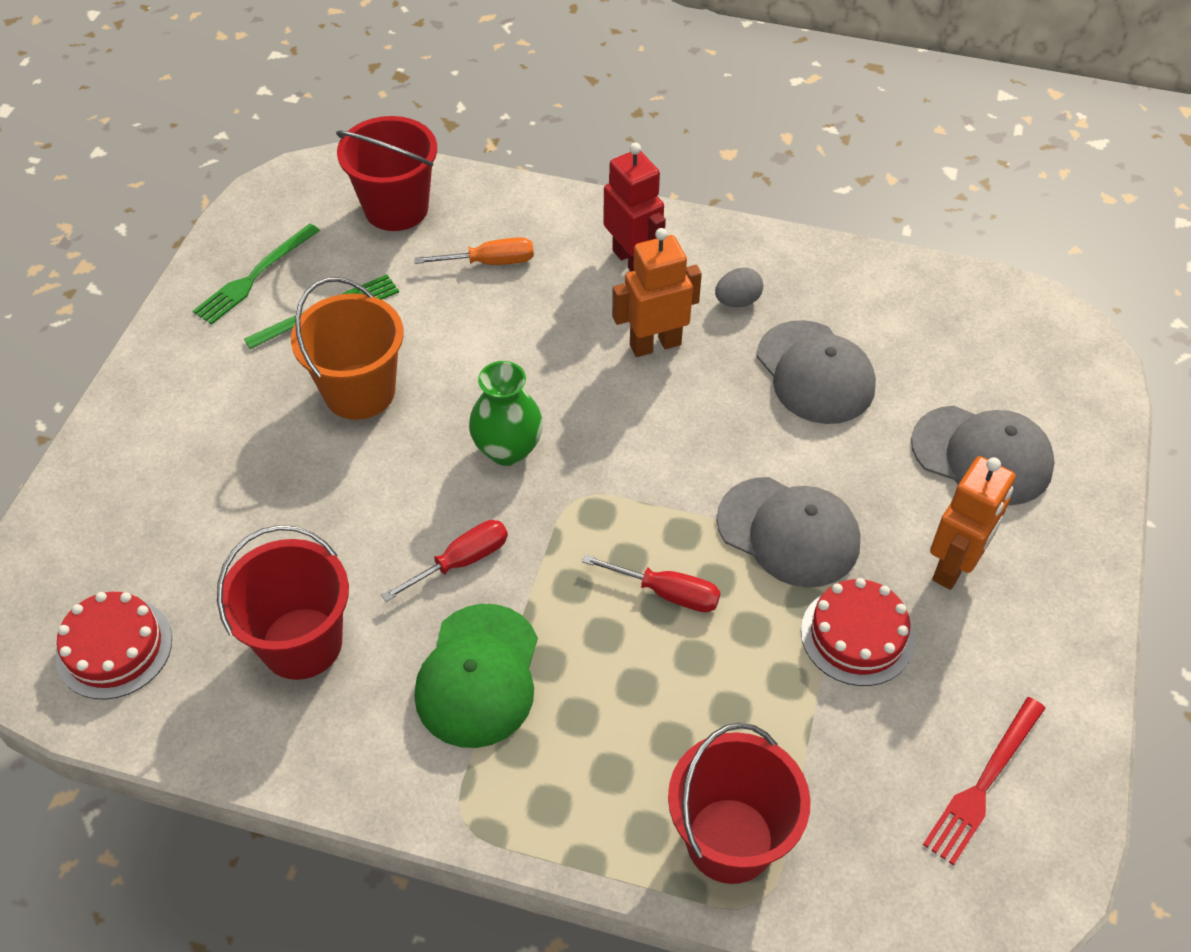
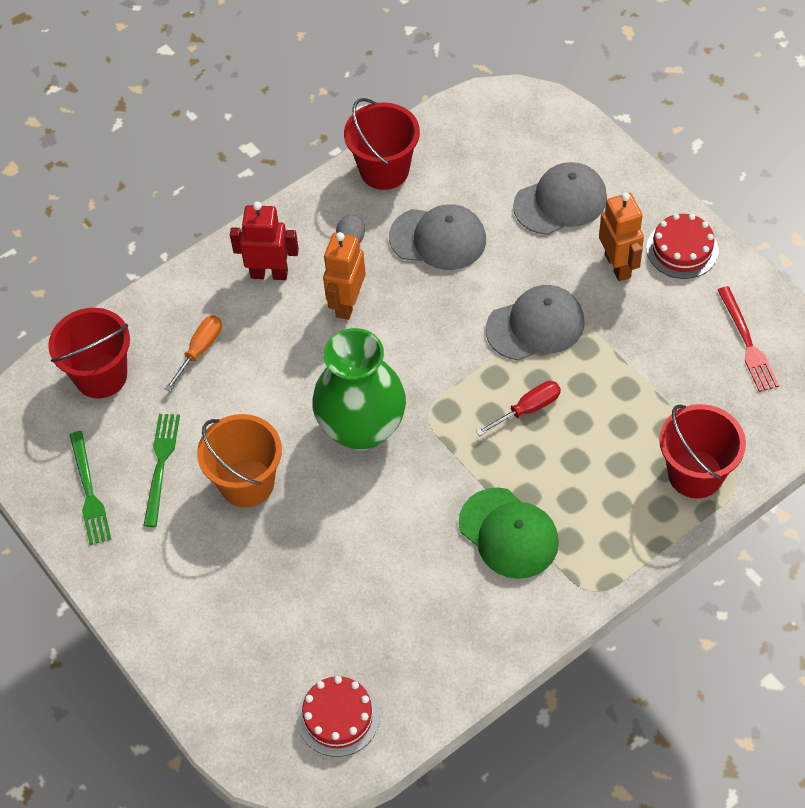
camera: 50 degrees left, 5 degrees up
(301, 643) = (415, 613): red bucket -> red bucket (384, 170)
(461, 562) = (424, 499): red screwdriver -> none
(508, 449) = (362, 428): green vase -> green vase, size x1.72
(857, 635) = (624, 338): red cake -> red cake (682, 249)

